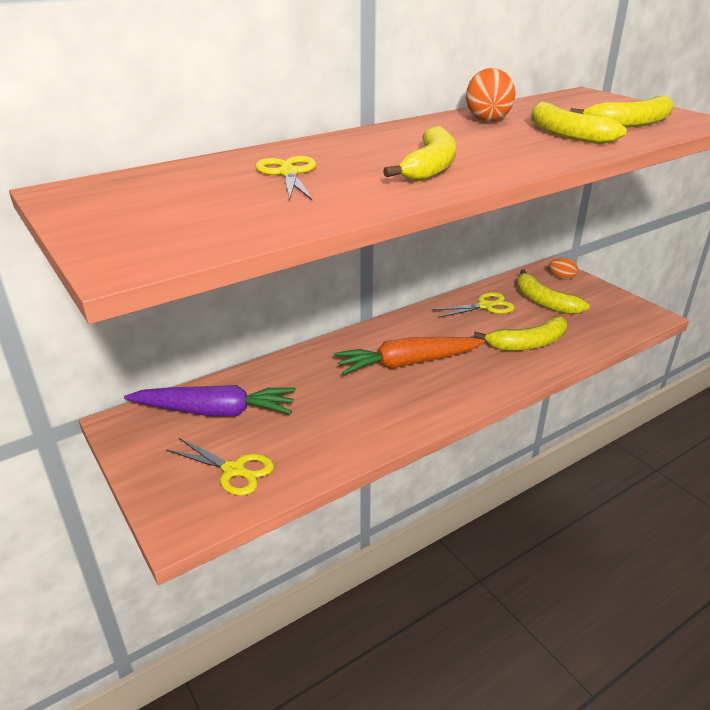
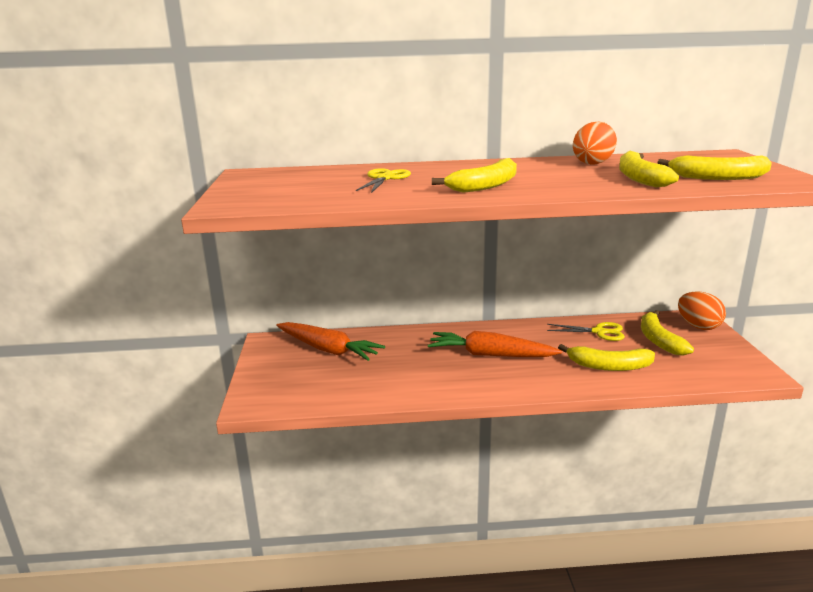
camera: 30 degrees right, 10 degrees down
(215, 411) = (328, 349): purple carrot -> orange carrot
(235, 470) = (308, 385): yellow scissors -> none
(561, 277) = (698, 326): orange egg -> orange egg, size x1.74

